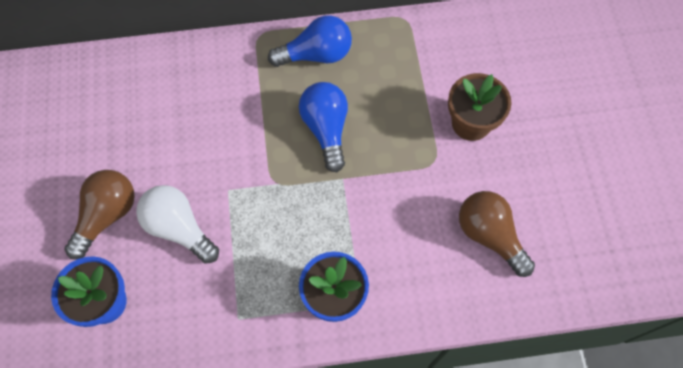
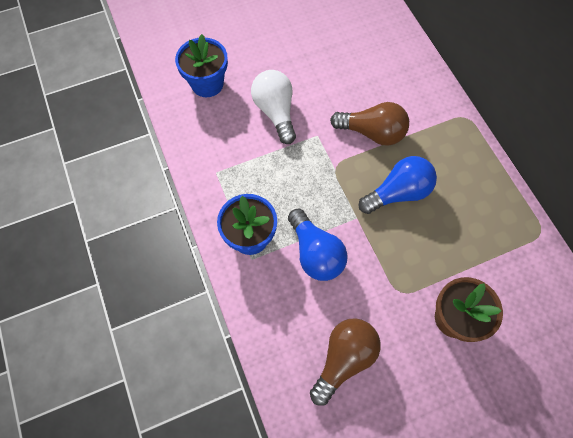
camera: 75 degrees right, 0 degrees up
(107, 215) = (271, 64): brown light bulb -> brown light bulb (372, 133)
(179, 228) = (275, 112): white light bulb -> white light bulb turned 45 degrees counterclockwise
(316, 55) = (467, 166): blue light bulb -> blue light bulb (315, 253)

